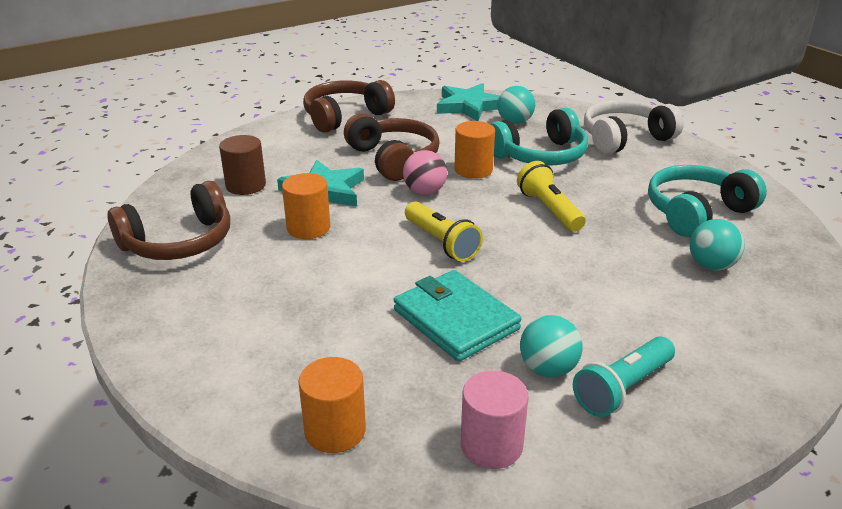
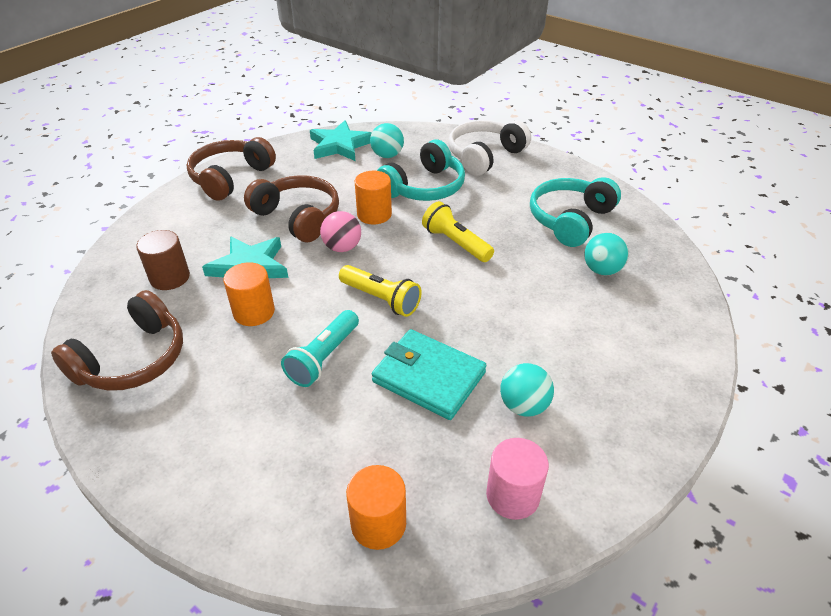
camera: 20 degrees left, 10 degrees up
(623, 389) = (587, 408): turquoise flashlight -> turquoise flashlight (324, 358)

